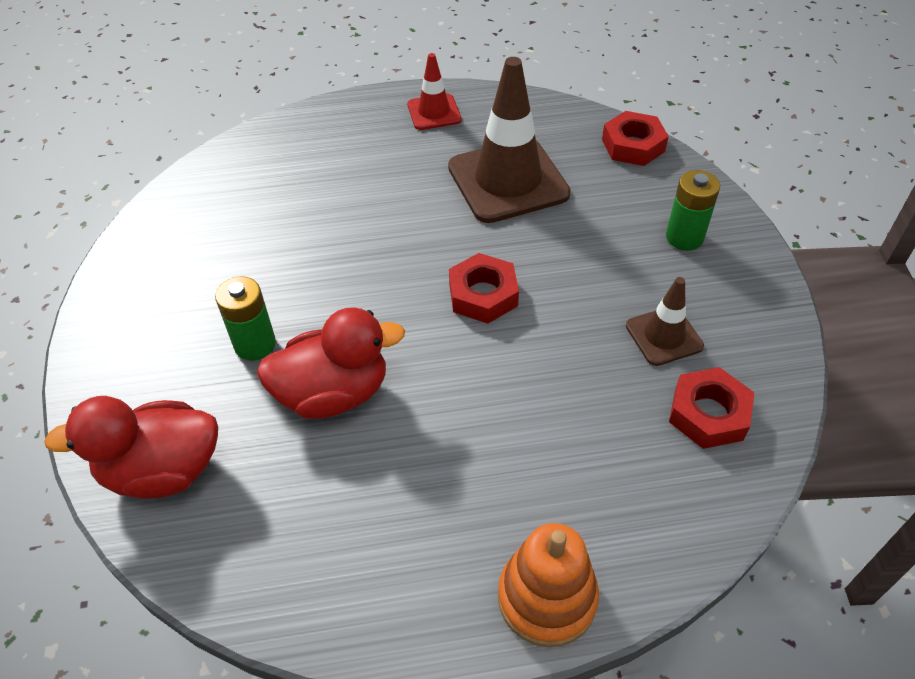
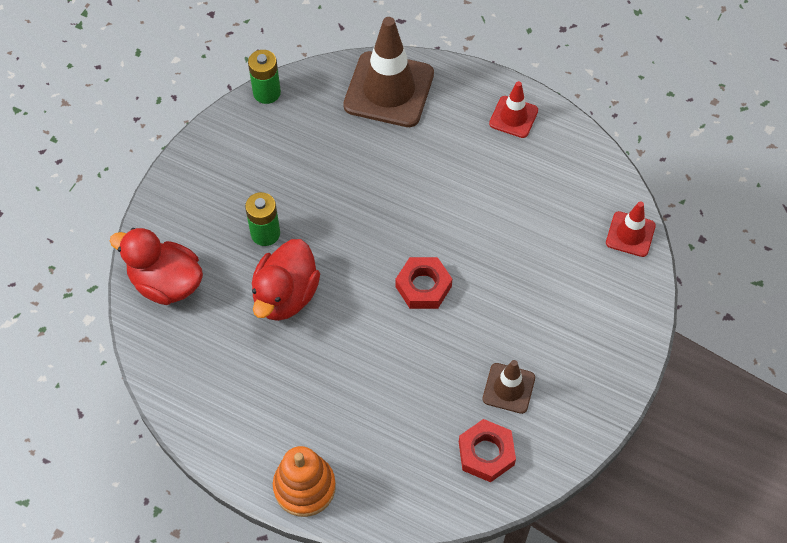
camera: 35 degrees right, 10 degrees up
(333, 393) = (285, 295): red duck -> red duck turned 90 degrees clockwise
(508, 181) = (514, 209): brown traffic cone -> brown traffic cone (389, 90)
(633, 145) = (630, 234): red nut -> red traffic cone
(684, 237) = (592, 330): green battery -> green battery (267, 93)

